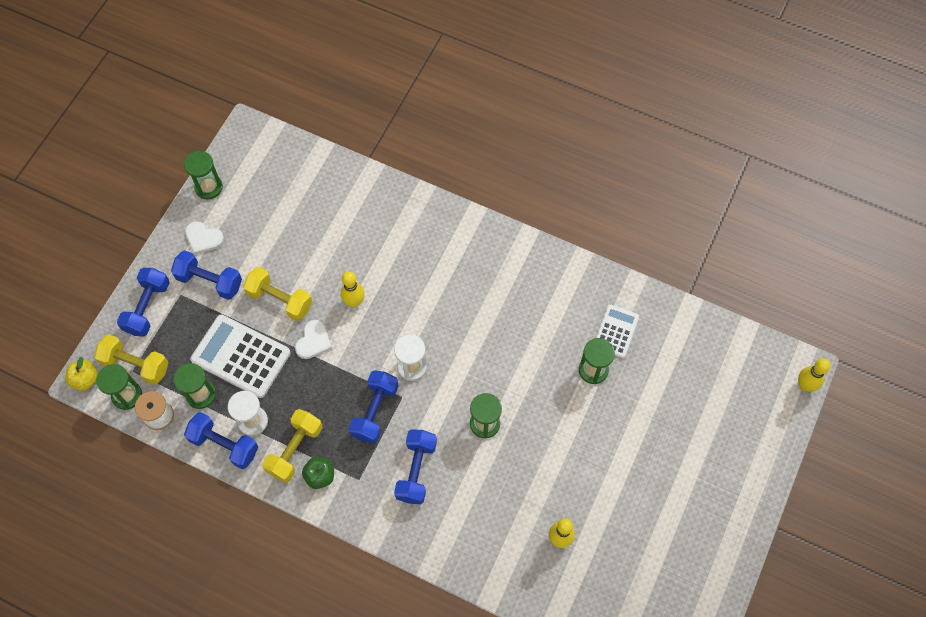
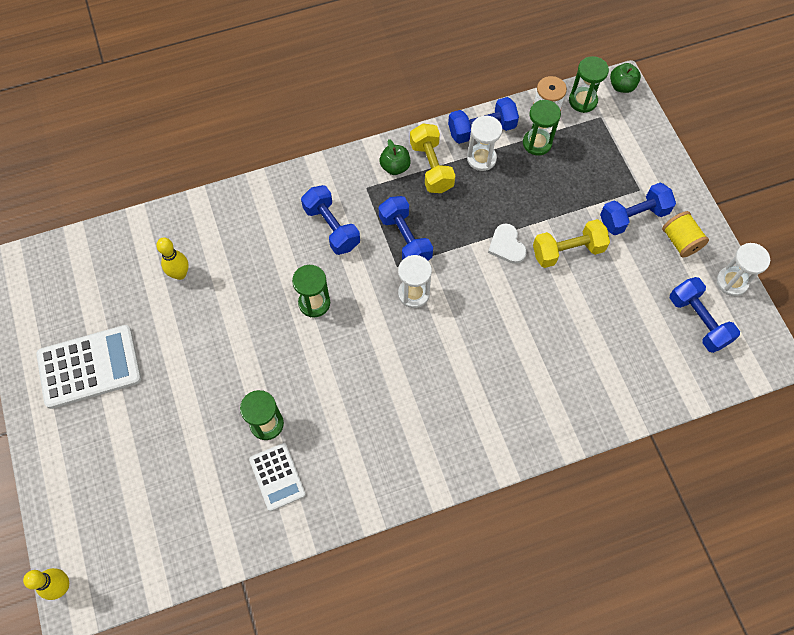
camera: 135 degrees right, 0 degrees up
(85, 379) = (622, 86): yellow apple -> green apple
(136, 365) = (603, 122): yellow dumbbell -> none
(147, 308) = (648, 161): blue dumbbell -> blue dumbbell (698, 321)
(203, 238) = (680, 241): white heart -> yellow spool
(209, 187) = (731, 282): green hourglass -> white hourglass
(241, 356) = (543, 189): white calculator -> white calculator (89, 367)
(354, 302) = (513, 301): yellow bowling pin -> none

